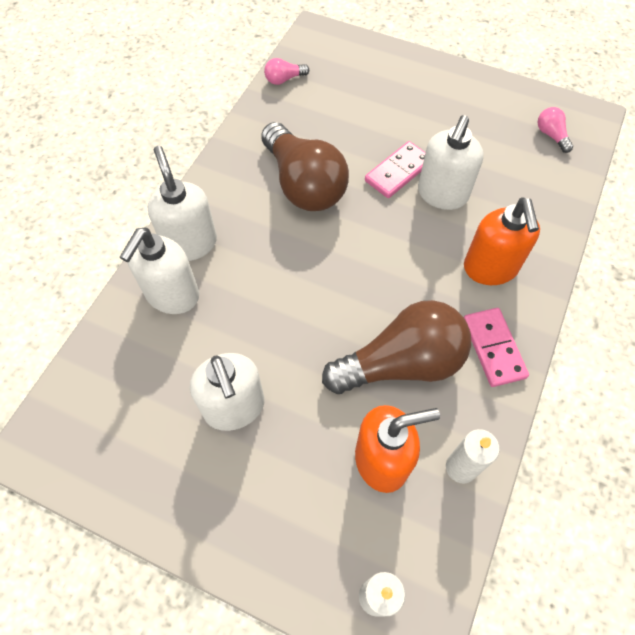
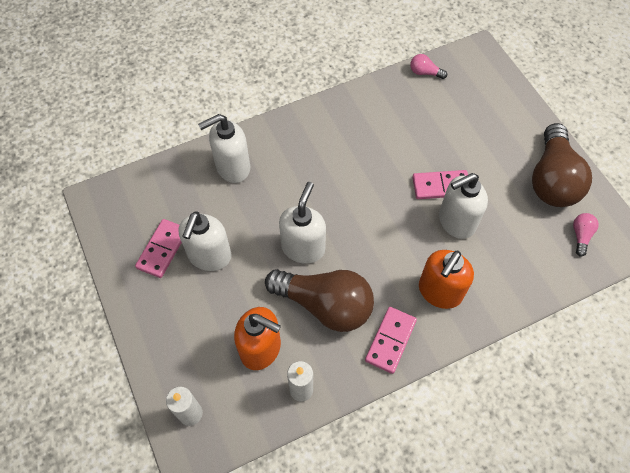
camera: 40 degrees right, 0 degrees up
(172, 442) = (162, 249): none -> pink domino
(190, 243) = (269, 143): white soap dispenser -> white soap dispenser (303, 247)
(304, 184) = (371, 152): brown light bulb -> brown light bulb (552, 179)

